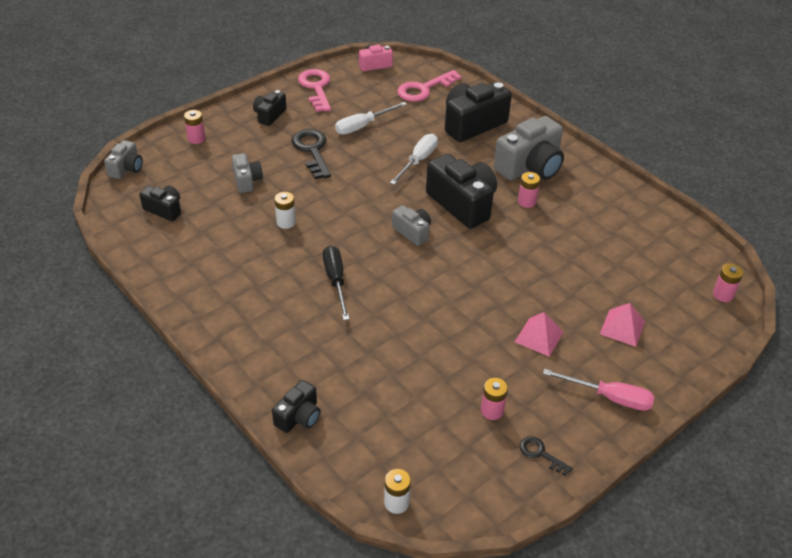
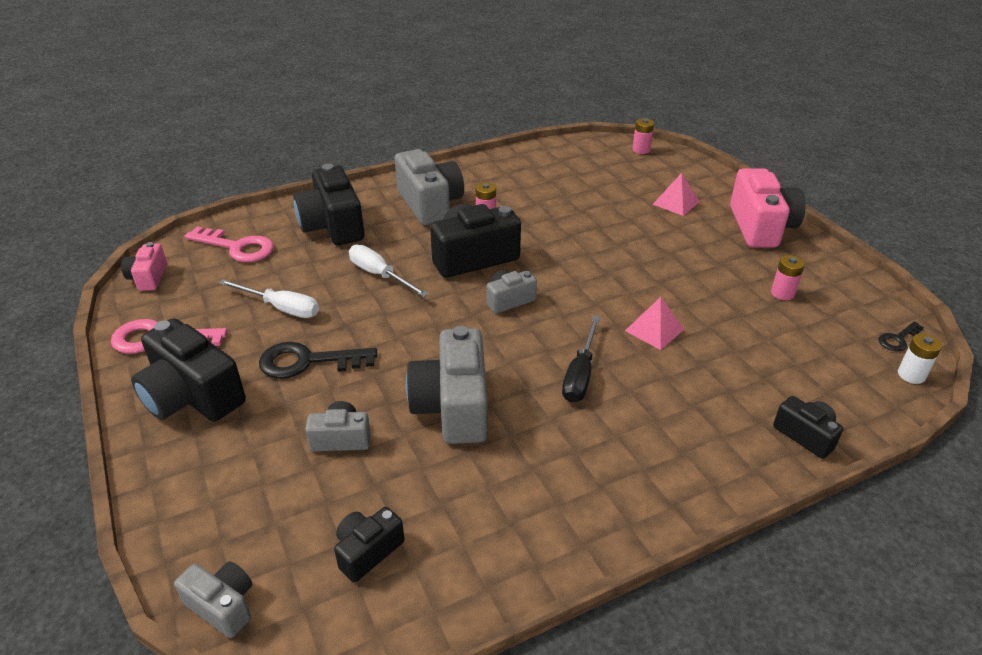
camera: 75 degrees left, 5 degrees down
(196, 139) = (195, 493): pink battery -> none
(269, 115) = (192, 396): black camera -> black camera, size x1.87
(286, 222) = (453, 406): white battery -> grey camera
(336, 281) = (580, 374): black screwdriver -> black screwdriver turned 75 degrees counterclockwise
(363, 126) = (281, 308): white screwdriver -> white screwdriver turned 45 degrees counterclockwise
(424, 89) = (237, 247): pink key -> pink key turned 45 degrees counterclockwise
(539, 337) = (684, 248): pink pyramid -> pink pyramid (654, 330)
(540, 454) = (831, 276): black key -> black key (898, 339)
(609, 397) = (760, 227): pink screwdriver -> pink camera

